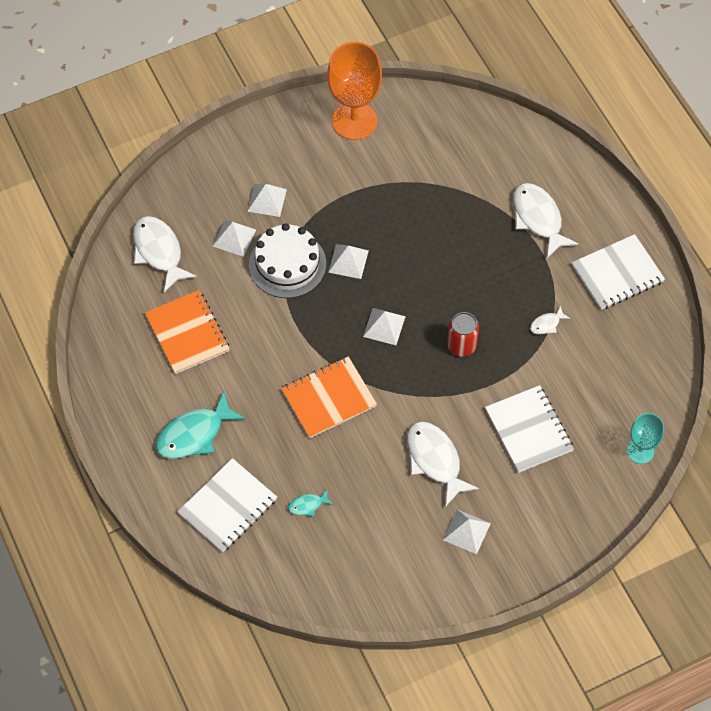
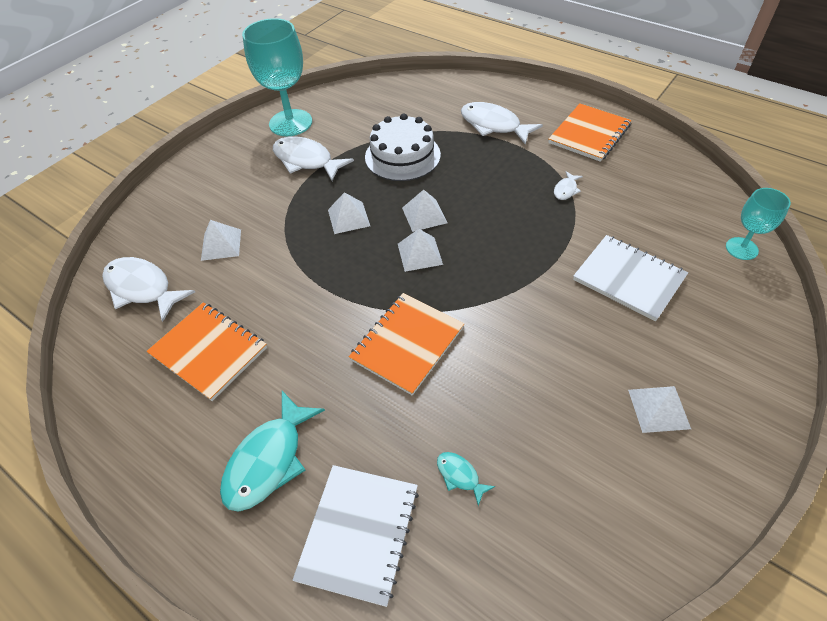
camera: 25 degrees left, 10 degrees down
(267, 200) = (240, 203): white pyramid -> white pyramid (424, 215)
(287, 264) = (289, 244): white cake -> white cake (402, 156)
(308, 505) = (460, 476): turquoise fish -> turquoise fish turned 90 degrees clockwise
(354, 121) = (290, 123): orange goblet -> turquoise goblet
(435, 460) = (564, 351): white fish -> white fish (306, 160)
(461, 345) = (505, 238): red can -> none
(617, 274) = (589, 134): white notebook -> orange notebook

